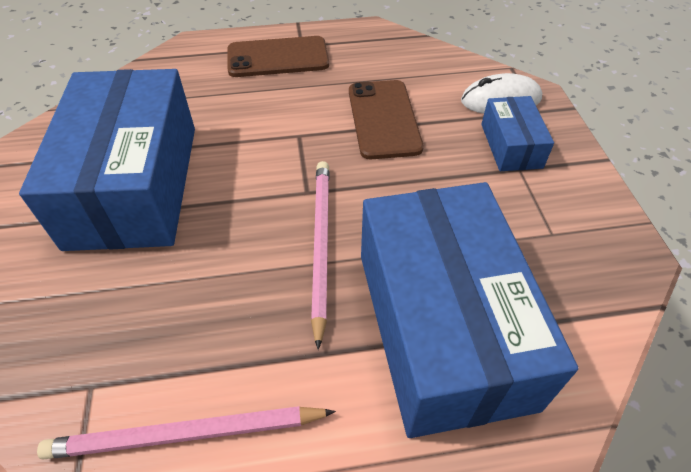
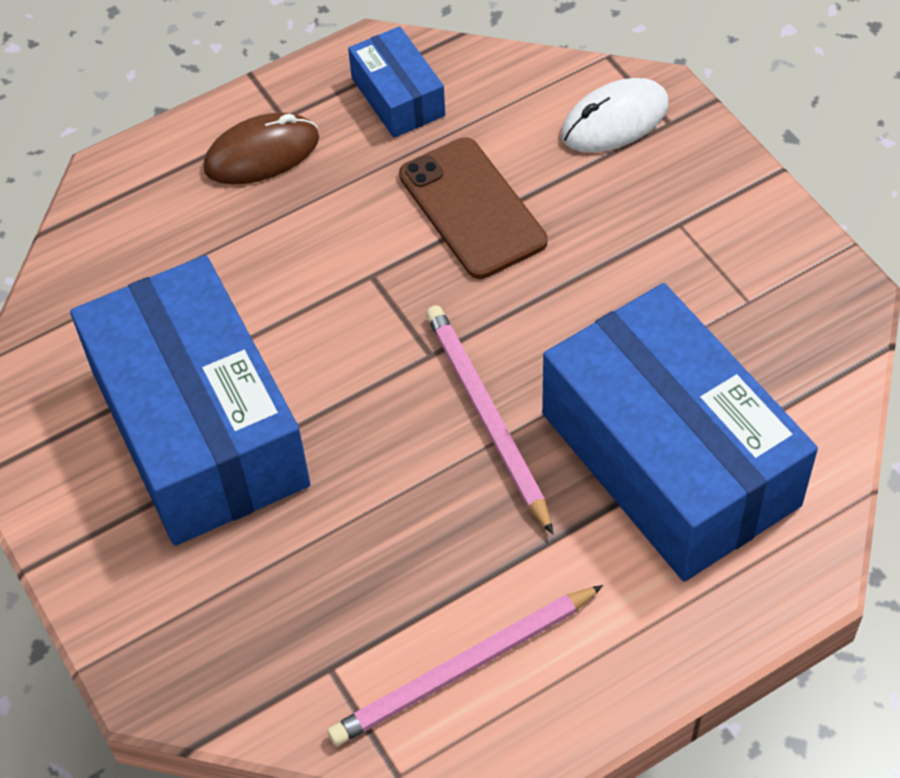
camera: 20 degrees left, 5 degrees up
(278, 58) = (262, 153): brown phone -> brown mouse
(511, 145) = (656, 191): blue box -> blue box (398, 97)

